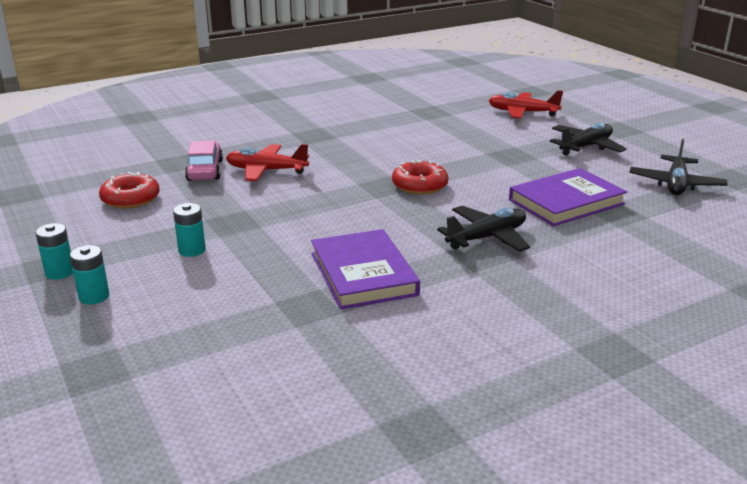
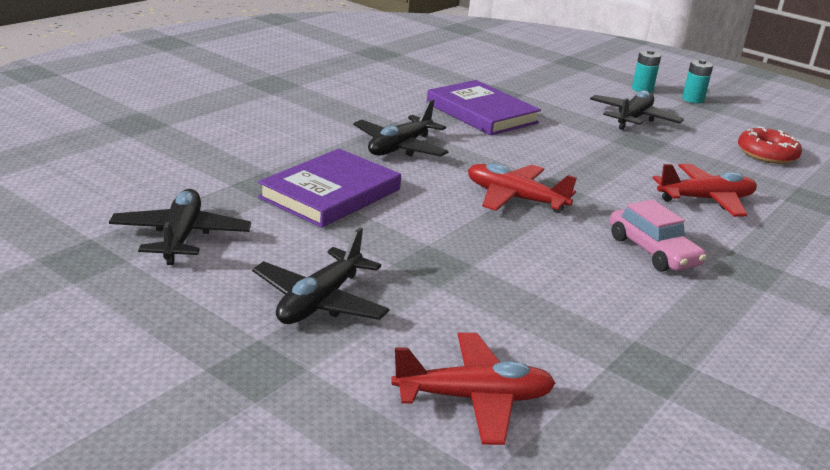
camera: 155 degrees right, 0 degrees up
(192, 250) = (633, 119): turquoise battery -> black plane
(205, 170) = (767, 192): pink car -> pink car (652, 251)
(419, 185) = (514, 198): red donut -> red plane

